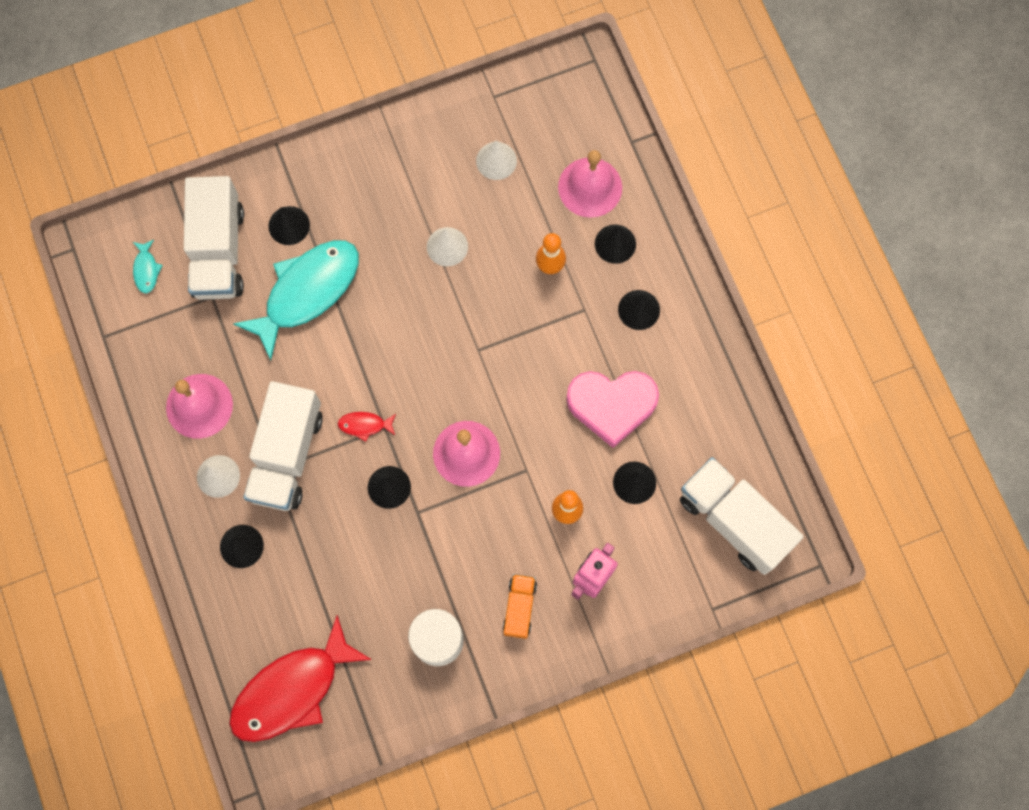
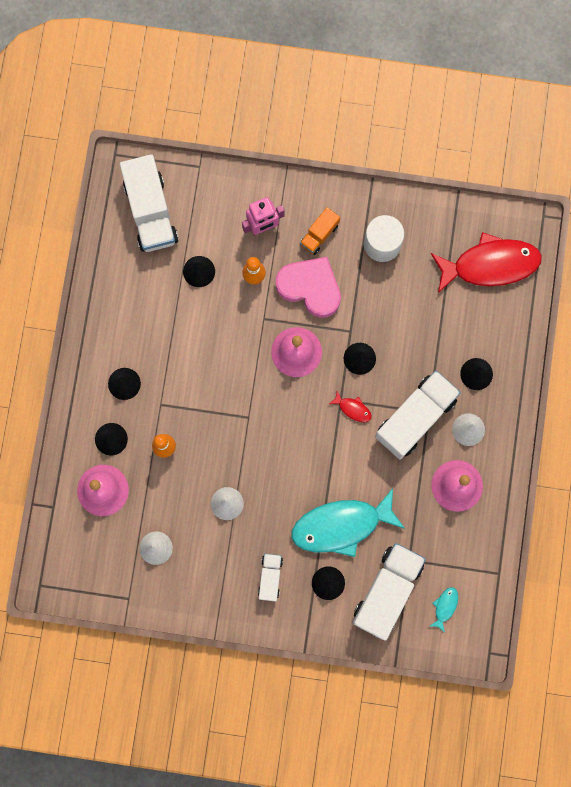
camera: 150 degrees left, 5 degrees up
(355, 197) = (270, 577): none -> white truck
(611, 405) = (182, 329): pink heart -> pink heart (310, 287)

